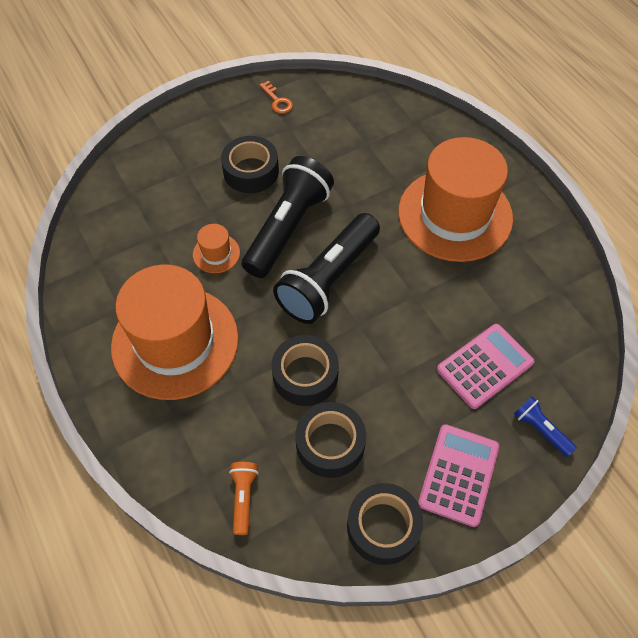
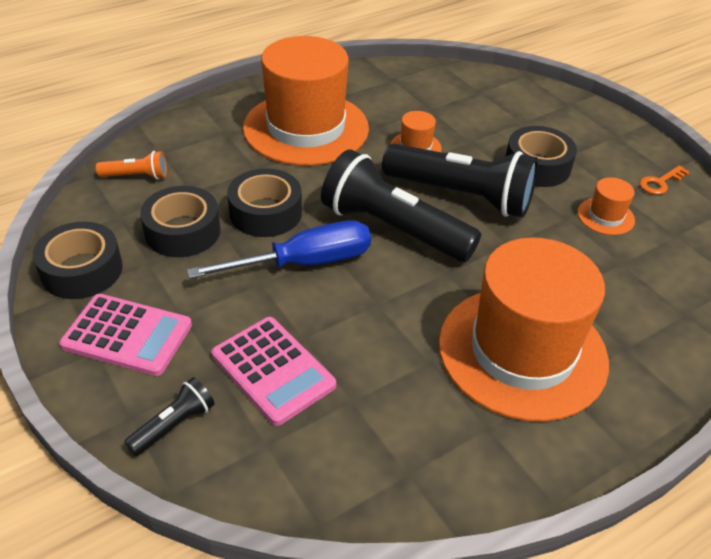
camera: 85 degrees right, 15 degrees down
(316, 141) = (605, 216): none -> orange hat
(370, 344) = (304, 262): none -> blue screwdriver
(540, 429) = (174, 424): blue flashlight -> black flashlight

